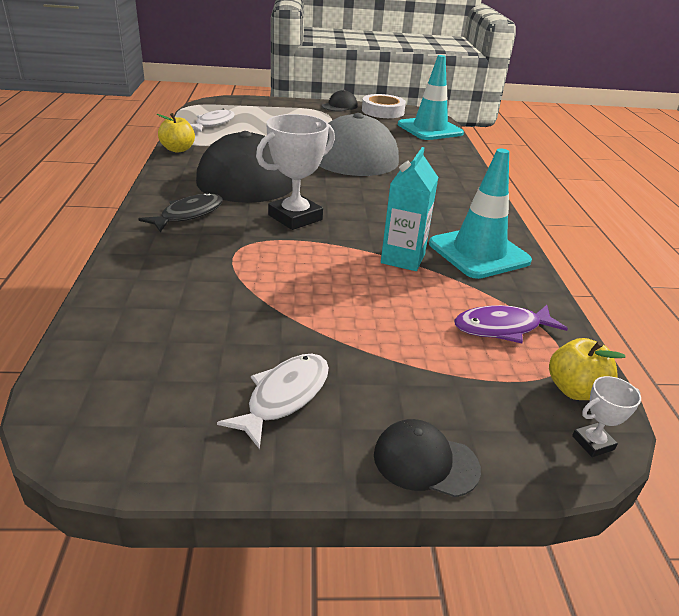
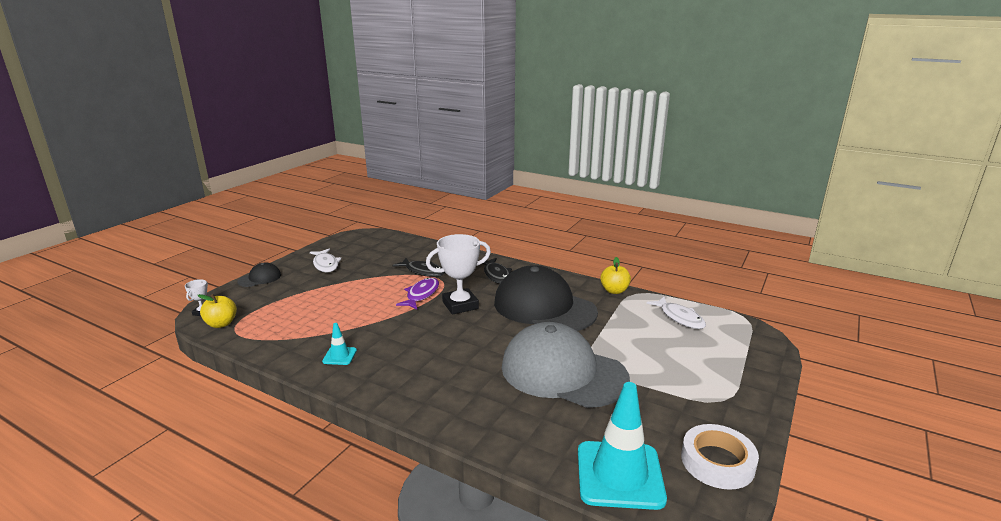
camera: 125 degrees right, 10 degrees down
(222, 272) = (423, 271): none -> black fish
(295, 217) = (460, 305): white trophy -> white trophy turned 75 degrees clockwise
(339, 106) = (746, 425): black cap -> none
(403, 258) = (371, 324): turquoise carton -> none
(479, 252) = (339, 356): turquoise traffic cone -> turquoise traffic cone, size x0.45
(502, 328) = (277, 326): purple fish -> purple fish (421, 295)

